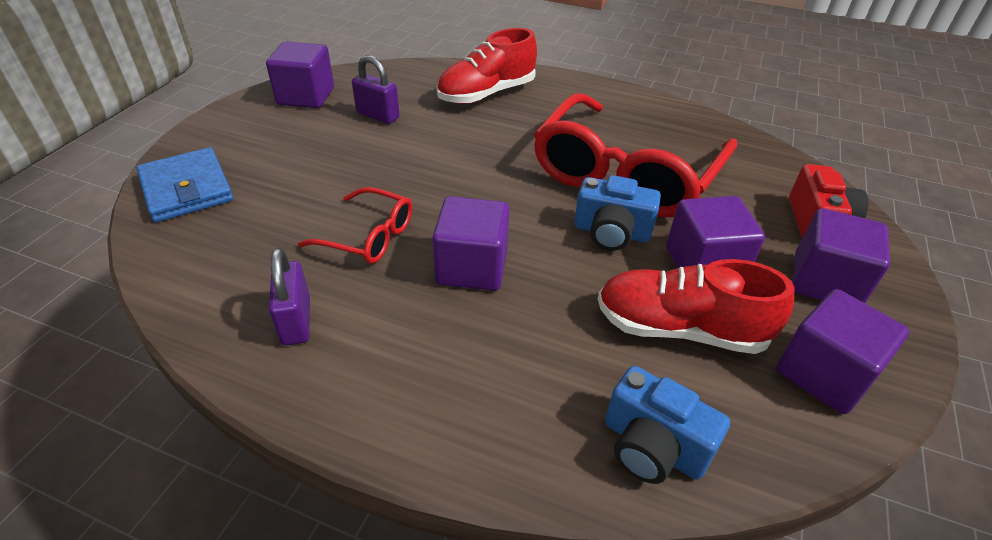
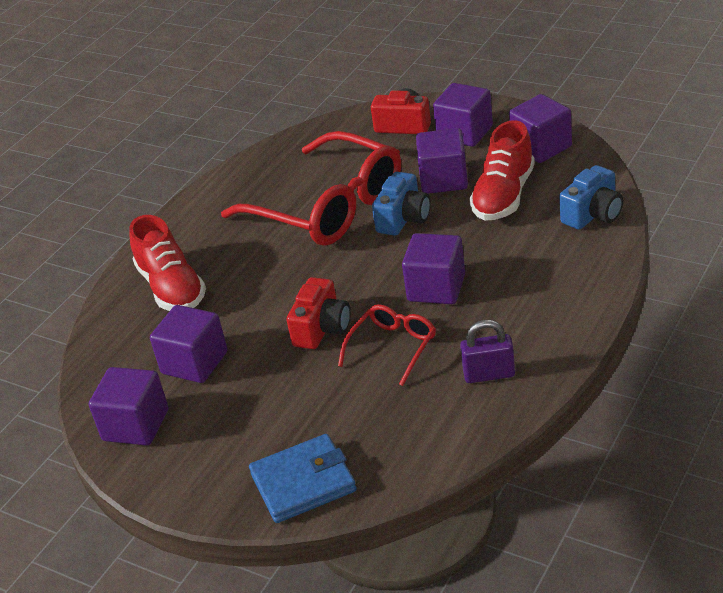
camera: 75 degrees left, 5 degrees down
(378, 115) = (194, 363): purple padlock -> purple cube
(411, 184) = (322, 328): none -> red camera

